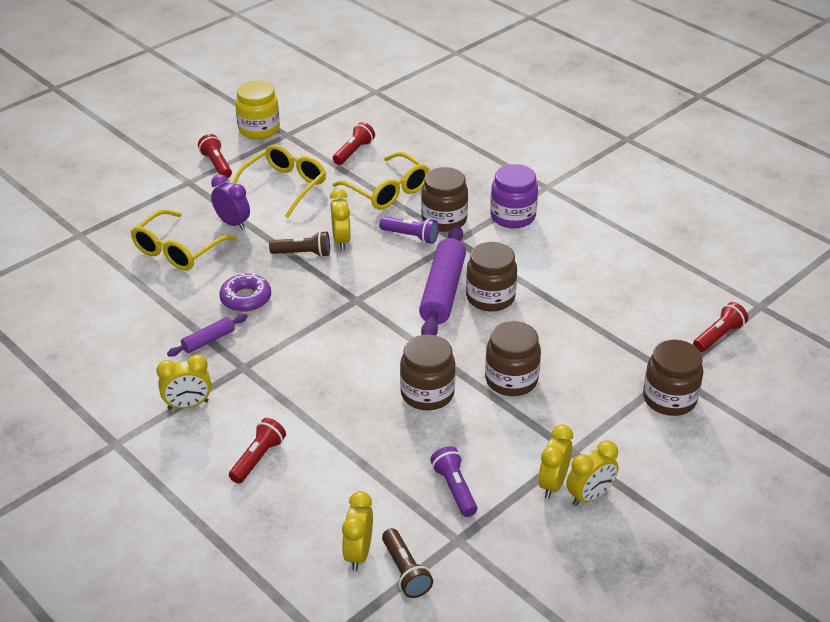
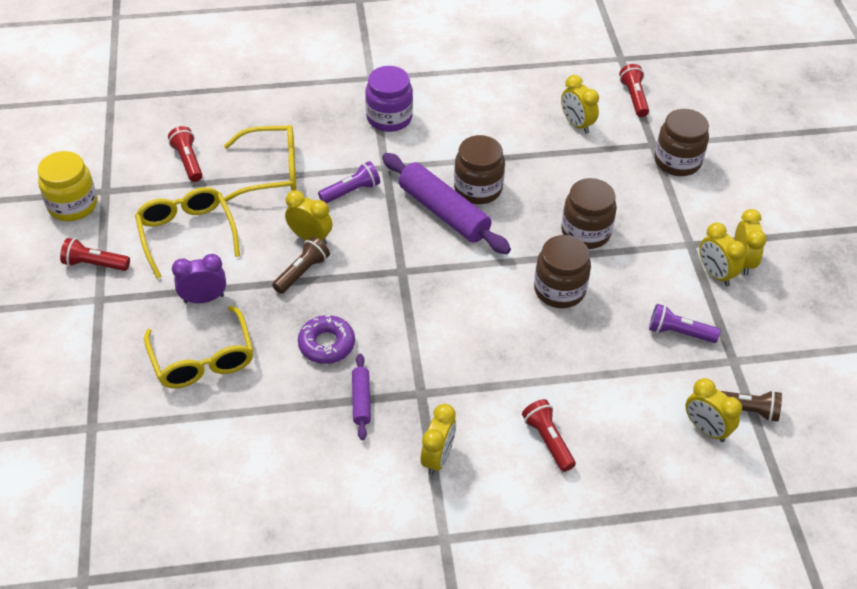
camera: 55 degrees left, 10 degrees up
(444, 220) = (350, 159): brown jar -> none
(637, 317) = (576, 124): none -> yellow clock

